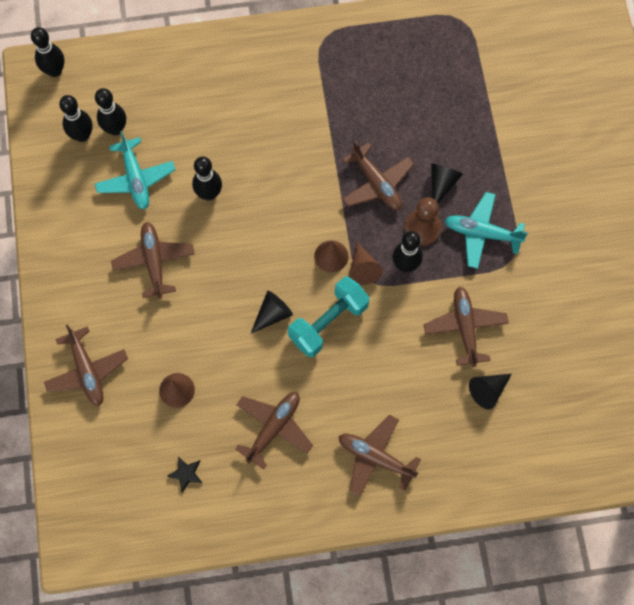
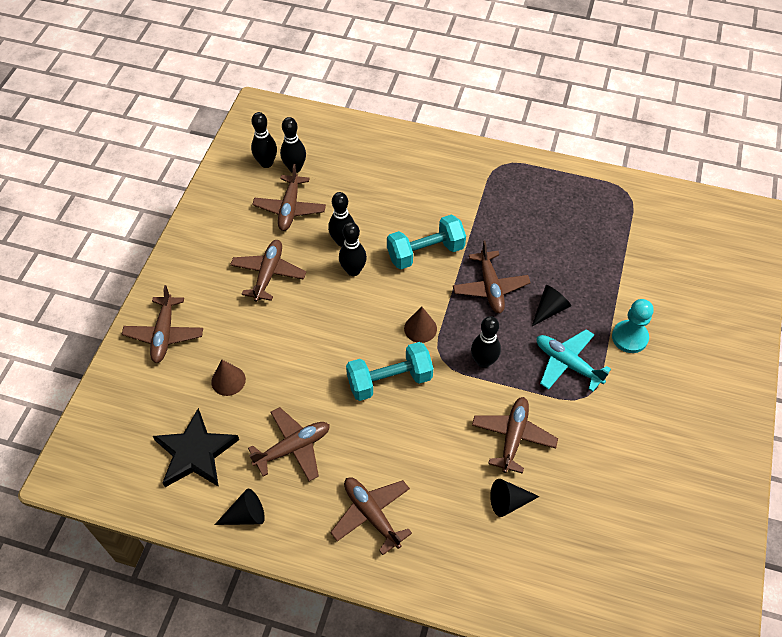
camera: 25 degrees right, 15 degrees down
(55, 71) = (272, 113): black bowling pin -> black bowling pin (353, 270)
(136, 178) = (290, 208): turquoise plane -> brown plane
(186, 474) = (195, 452): black star -> black star, size x2.38
(272, 314) = (344, 354): black cone -> black cone (246, 515)
(297, 171) = (425, 252): none -> turquoise dumbbell
(363, 269) = (443, 350): brown cone -> none
(422, 228) = (514, 338): brown pawn -> none
(526, 181) = (629, 337): none -> turquoise pawn

